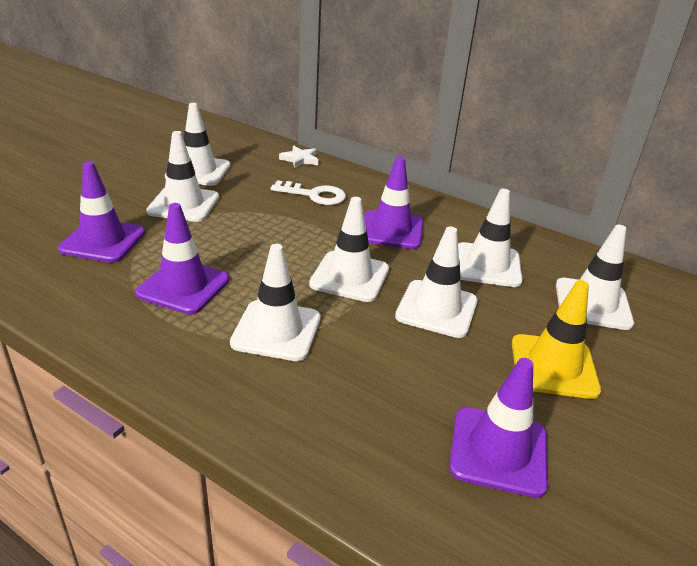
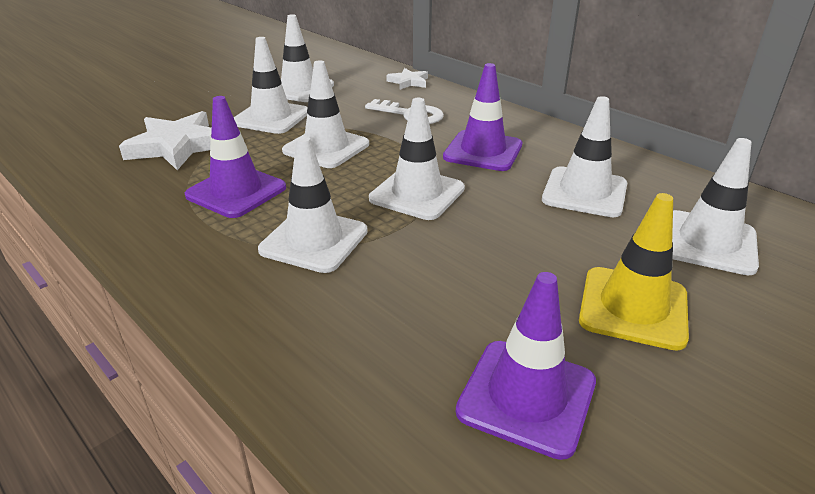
camera: 15 degrees right, 0 degrees up
(103, 241) = (178, 146): purple traffic cone -> white star
(436, 309) = (506, 233): white traffic cone -> white traffic cone (326, 148)

